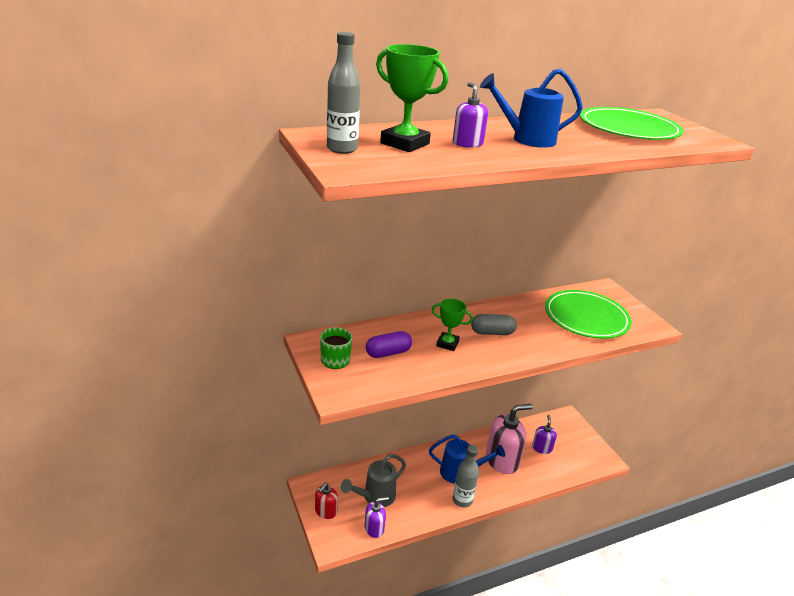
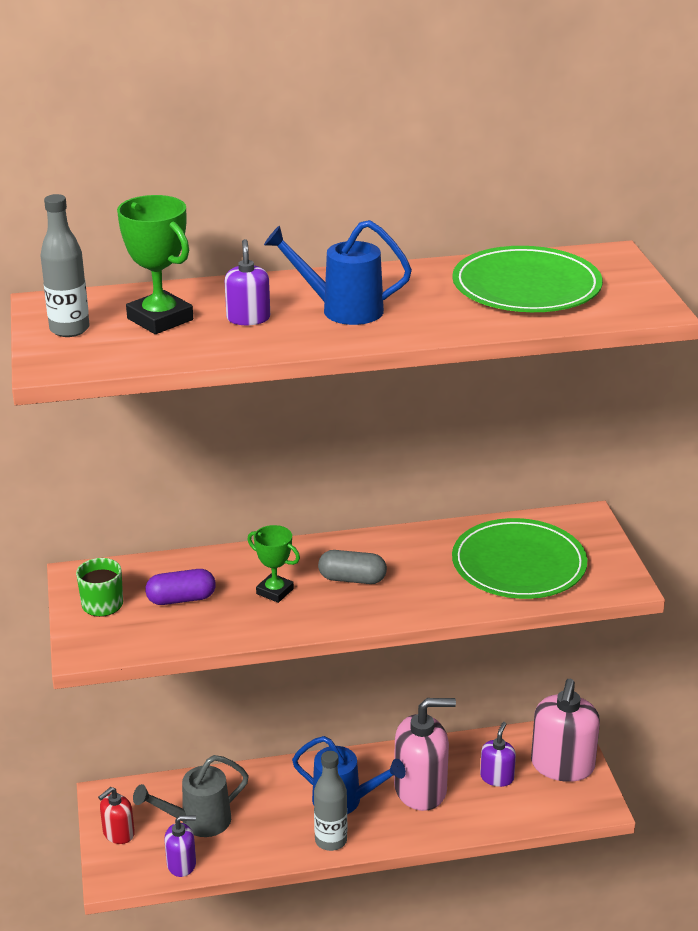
camera: 15 degrees right, 0 degrees up
(574, 437) = (562, 765): none -> pink soap dispenser

